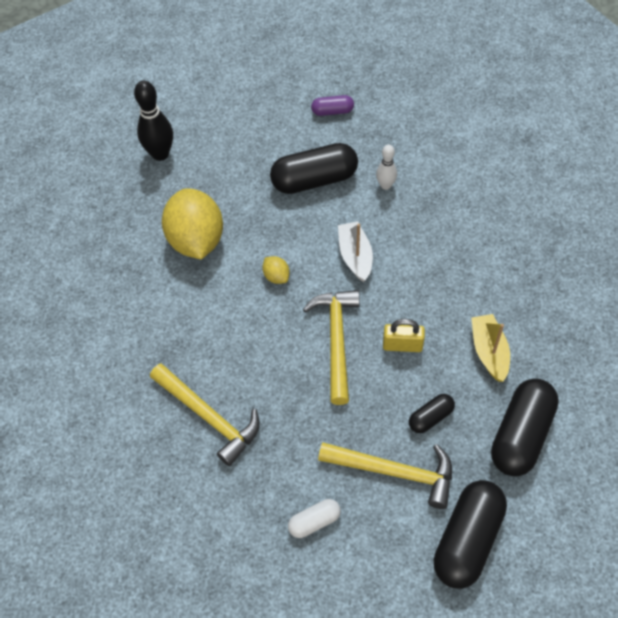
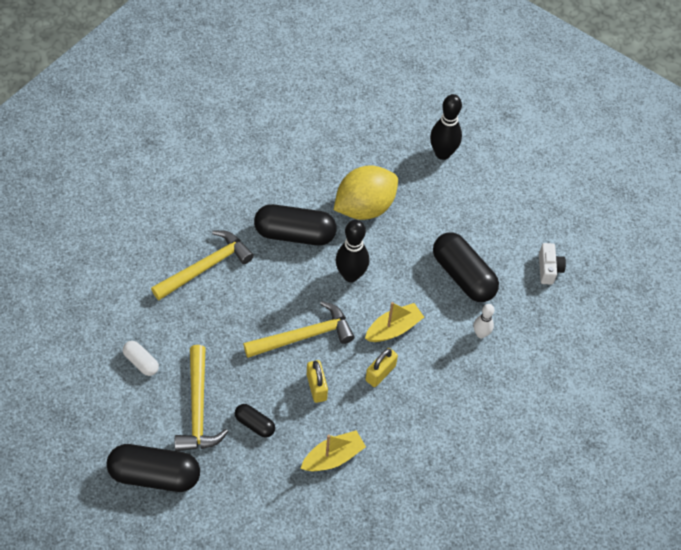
camera: 65 degrees right, 0 degrees up
(209, 417) = (206, 266): yellow hammer -> yellow hammer turned 150 degrees counterclockwise
(276, 276) = (351, 275): yellow lemon -> black bowling pin
(332, 111) = (548, 269): purple capsule -> white camera
(355, 256) = (393, 329): white boat -> yellow boat
(403, 282) = (380, 373): none -> yellow padlock
(521, 435) = (260, 498): black capsule -> black capsule (295, 234)

